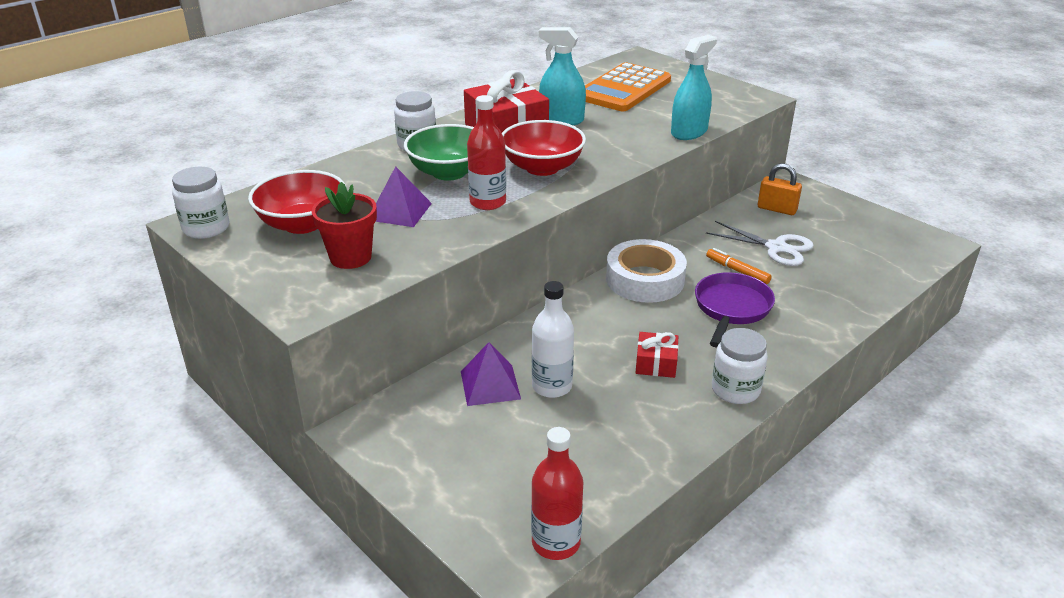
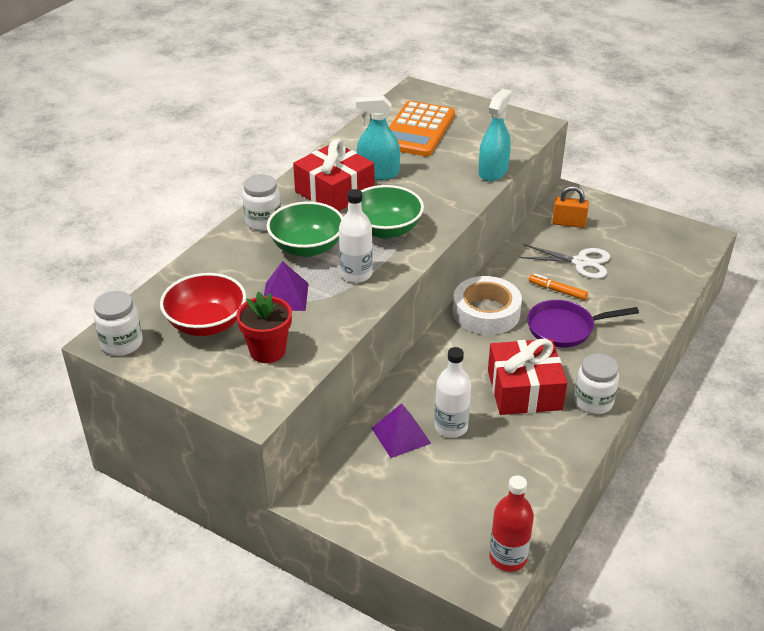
camera: 15 degrees left, 5 degrees up
(487, 202) = (356, 274): red bottle -> white bottle
(542, 168) = (385, 229): red bowl -> green bowl
(656, 363) = (524, 390): red gift -> red gift, size x1.96
(731, 309) = (565, 328): purple pan -> purple pan turned 105 degrees counterclockwise

